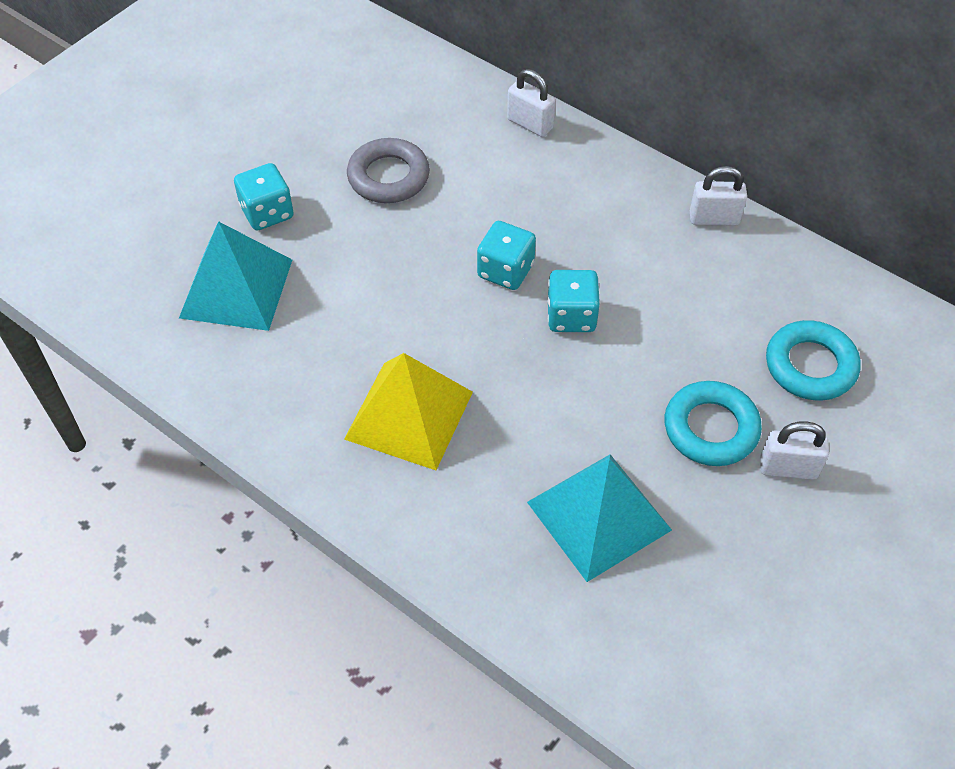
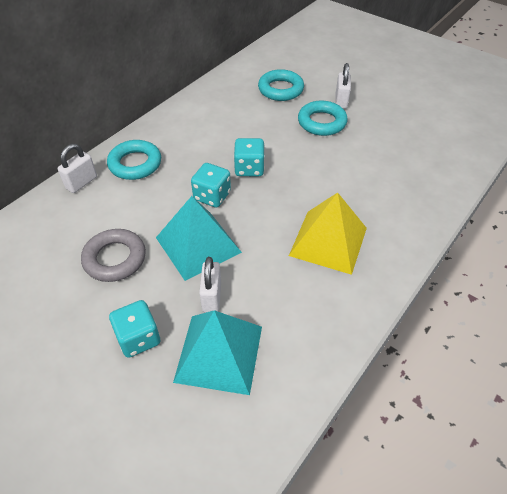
camera: 90 degrees left, 5 degrees down
(574, 176) = (135, 164): none -> turquoise ring
(599, 516) = (382, 163): turquoise pyramid -> turquoise pyramid (198, 244)
(714, 218) = (180, 111): white padlock -> white padlock (212, 297)

